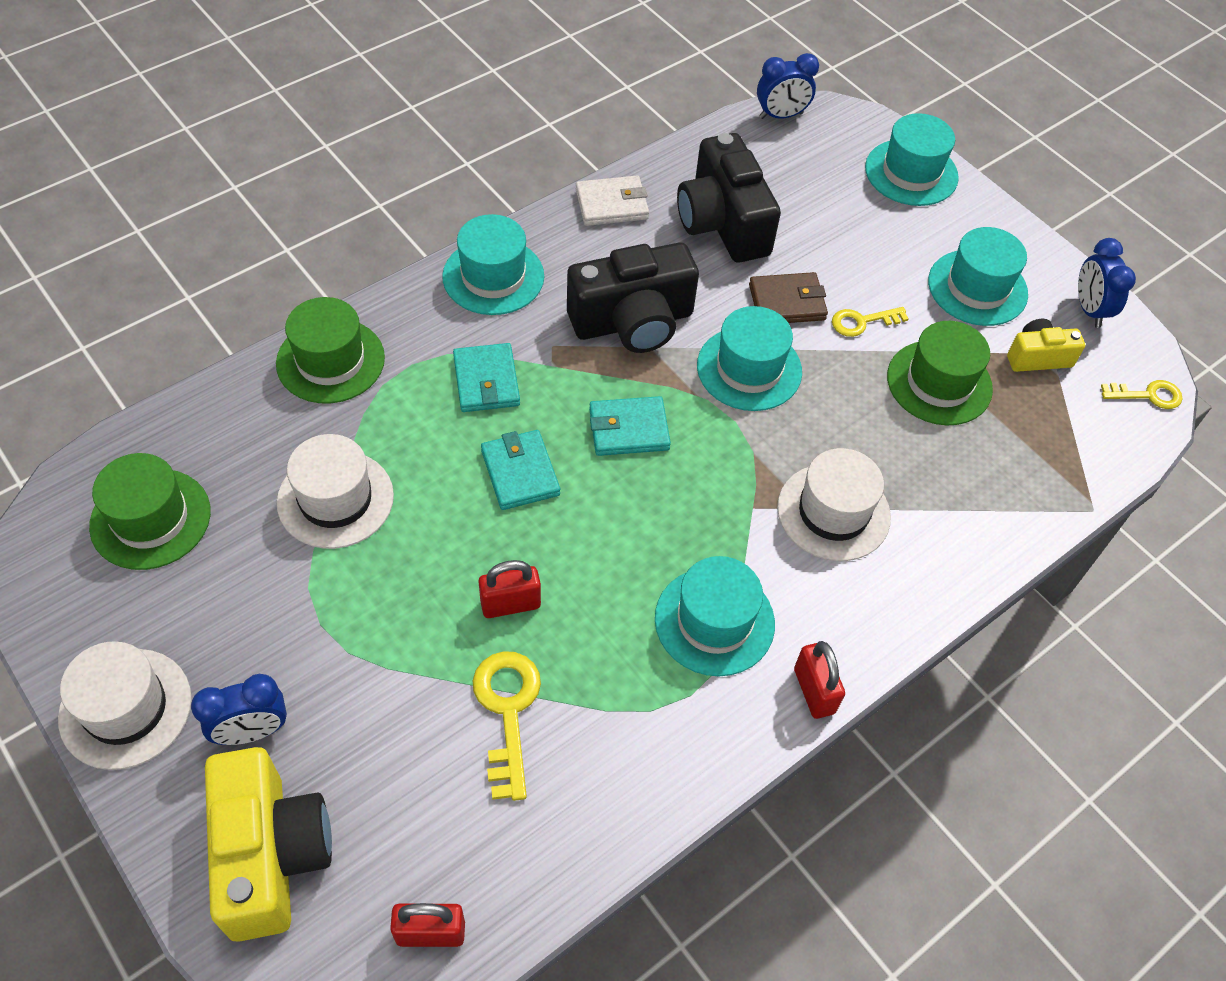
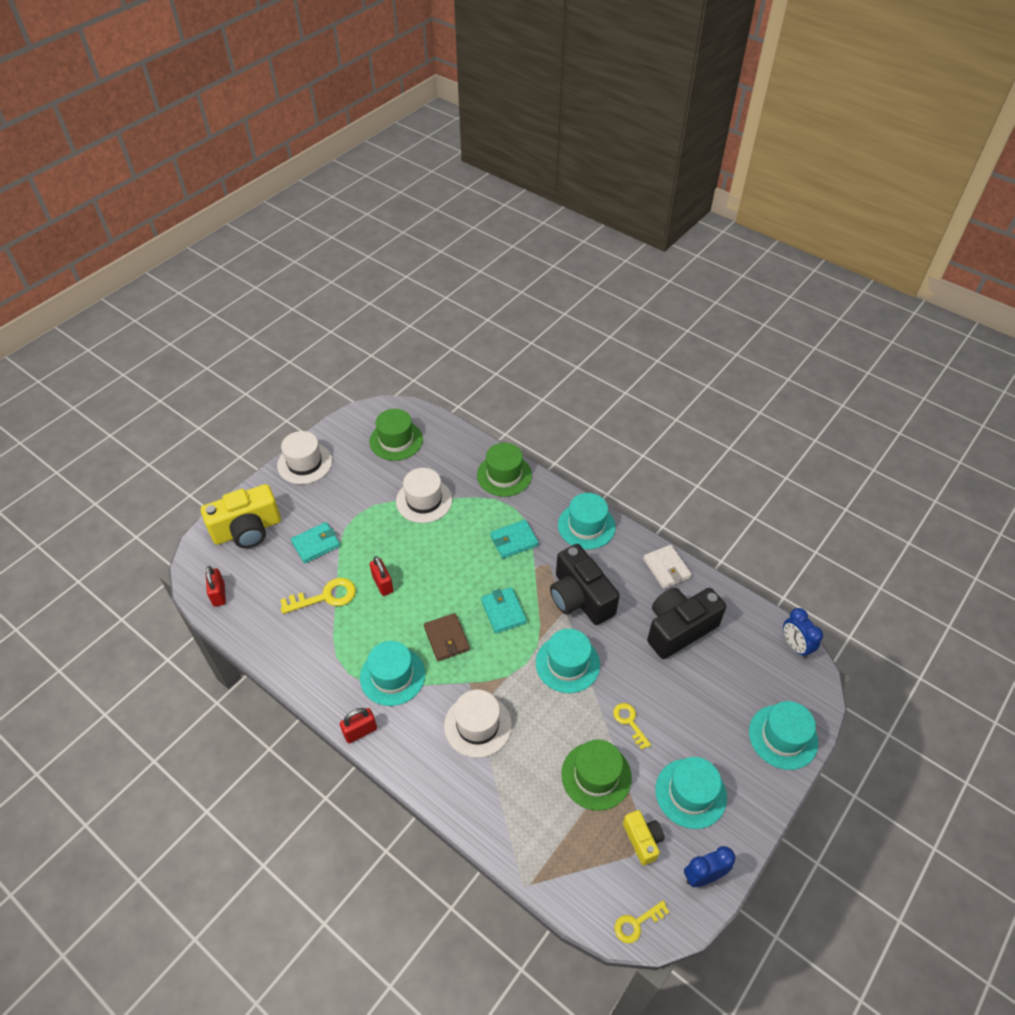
camera: 80 degrees right, 5 degrees down
(252, 731) = (301, 507): blue clock -> none
(520, 472) = (460, 569): turquoise wallet -> turquoise wallet (316, 544)
(787, 302) = (628, 676): brown wallet -> brown wallet (446, 638)
(1148, 395) = (636, 923): yellow key -> yellow key turned 75 degrees clockwise

